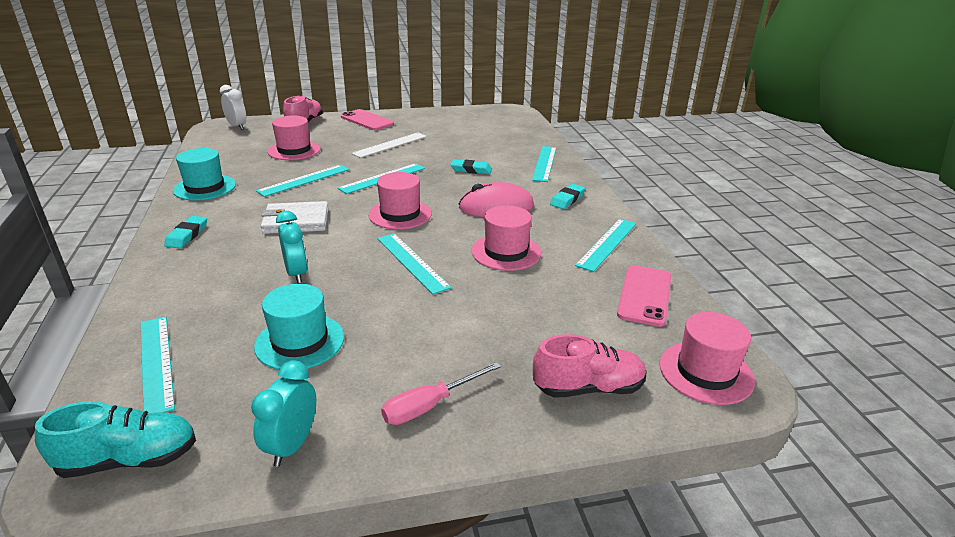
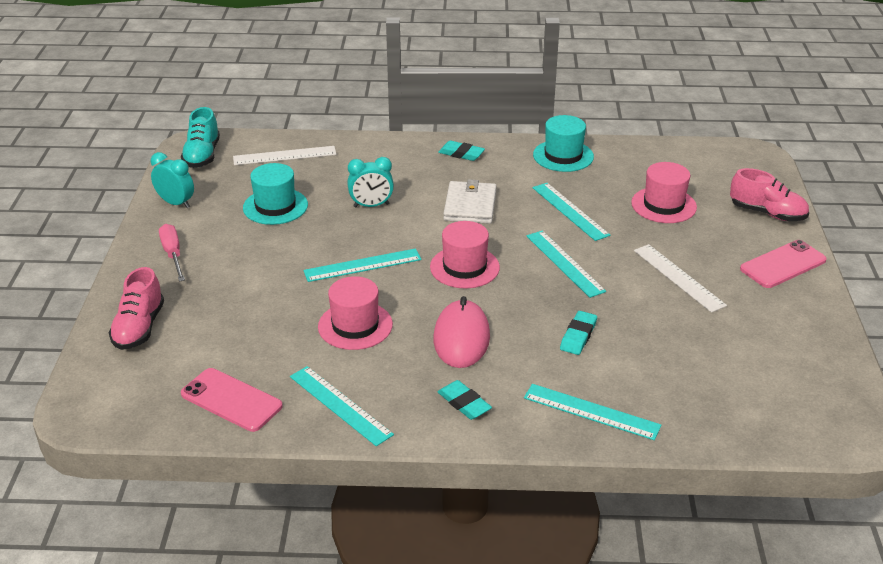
camera: 105 degrees right, 5 degrees up
(156, 363) = (284, 156): turquoise ruler -> white ruler
(237, 126) = (751, 166): white clock -> none
(706, 372) = (110, 398): pink hat -> none

